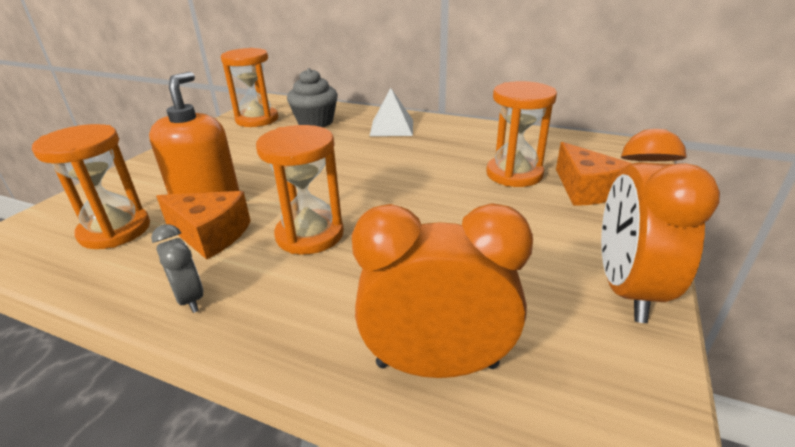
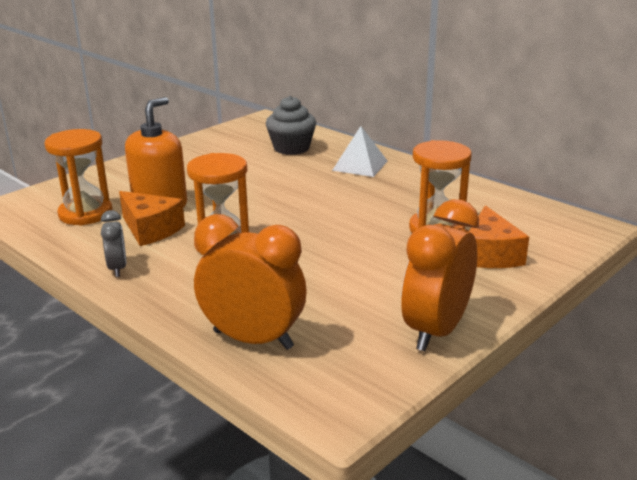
camera: 20 degrees right, 5 degrees down
(257, 119) = (239, 137): orange hourglass -> none

